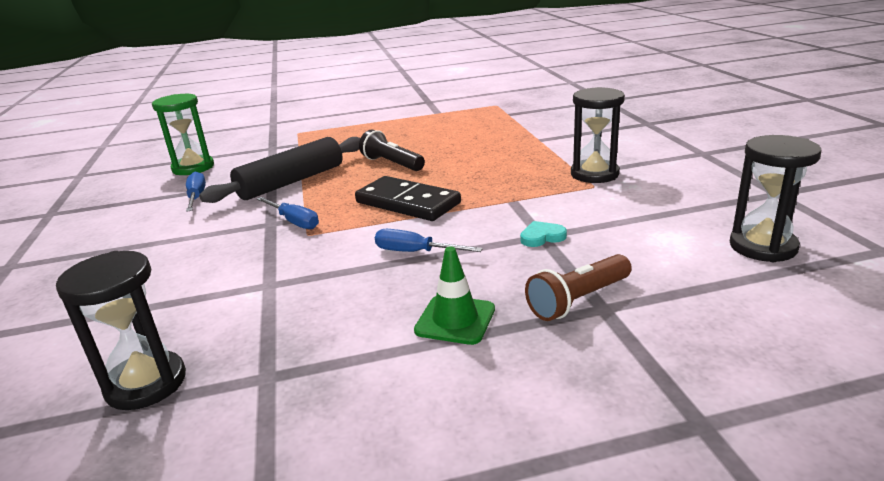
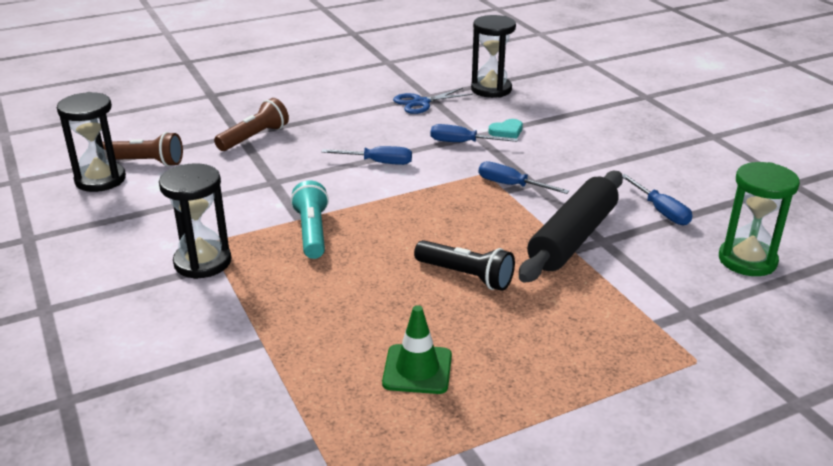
camera: 165 degrees right, 5 degrees up
(293, 357) = (421, 103): none -> blue scissors
(296, 274) = (462, 143): none -> blue screwdriver
(408, 203) = (410, 212): black domino -> none
(455, 320) = (333, 123): green traffic cone -> green traffic cone (417, 369)
(502, 190) = (312, 232): none -> turquoise flashlight
(542, 237) = (273, 180): turquoise heart -> turquoise heart (506, 131)
(723, 268) = (144, 162): none -> brown flashlight

